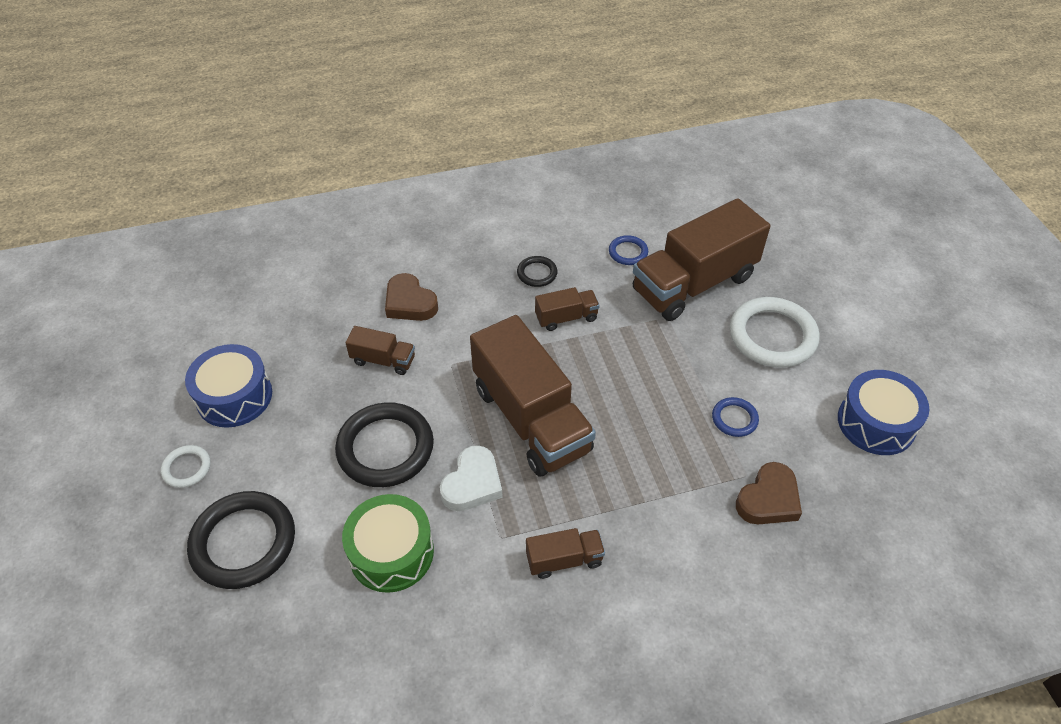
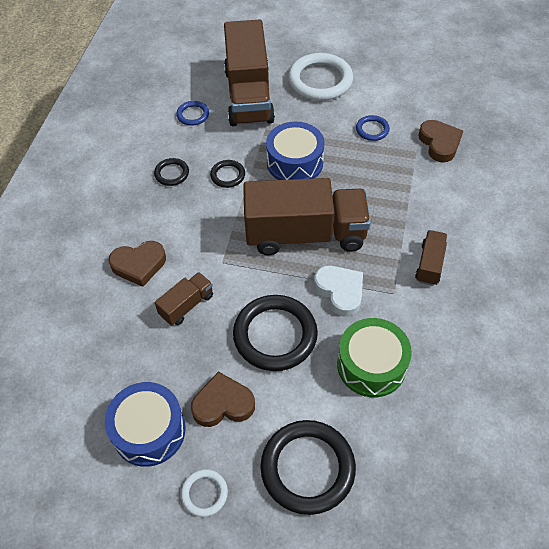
camera: 60 degrees left, 5 degrees up
(286, 440) = (223, 404): none -> brown heart
(566, 318) = (227, 175): brown truck -> black ring
(876, 423) = (414, 70): blue drum -> blue drum (295, 162)

